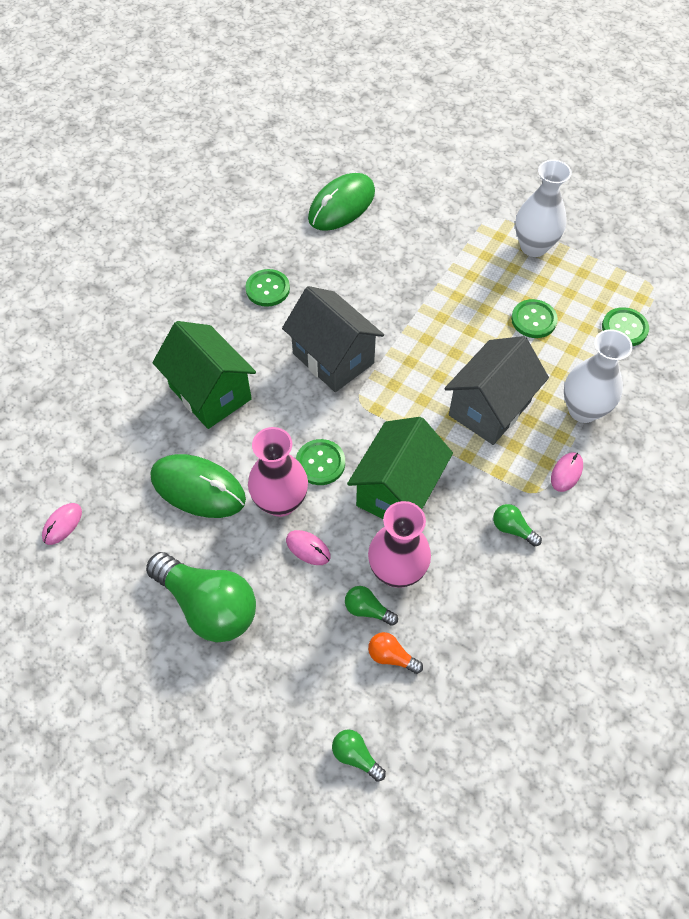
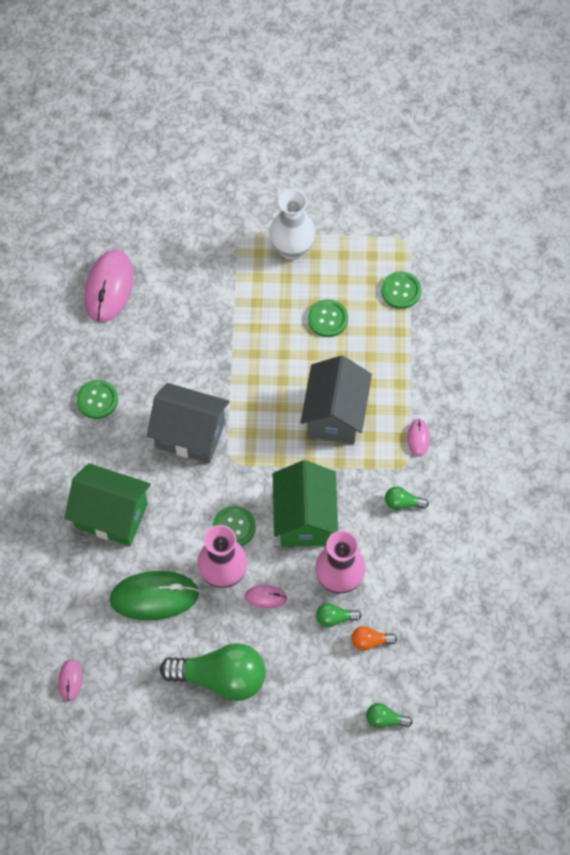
camera: 30 degrees left, 5 degrees up
(341, 205) = (109, 287): green mouse -> pink mouse
(583, 410) = (405, 379): white vase -> none

